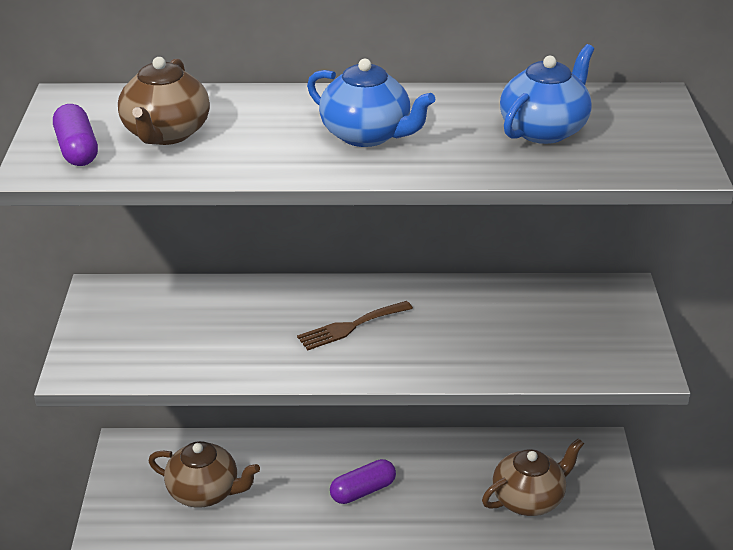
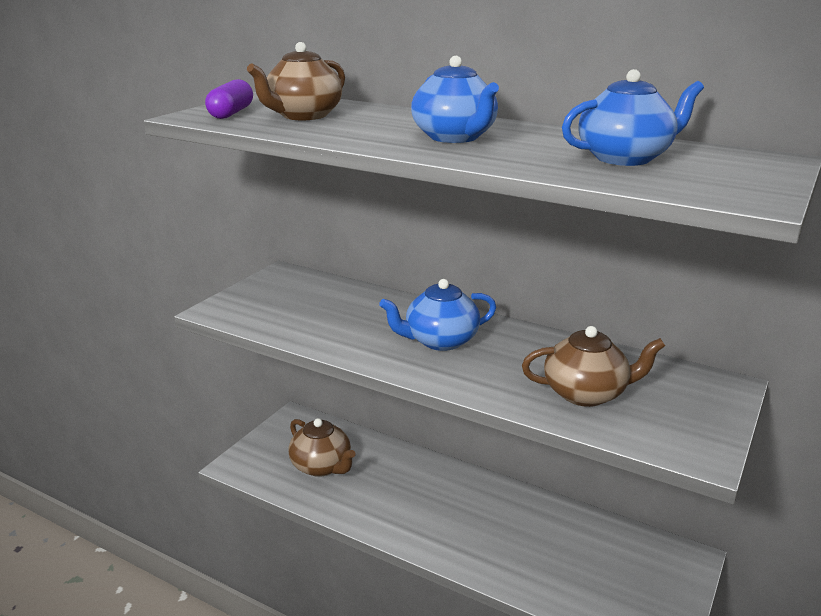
camera: 30 degrees right, 10 degrees down
(350, 327) = (440, 341): brown fork -> blue teapot
(363, 491) = (441, 512): purple capsule -> none
(529, 499) = (586, 576): brown teapot -> brown teapot (586, 393)

